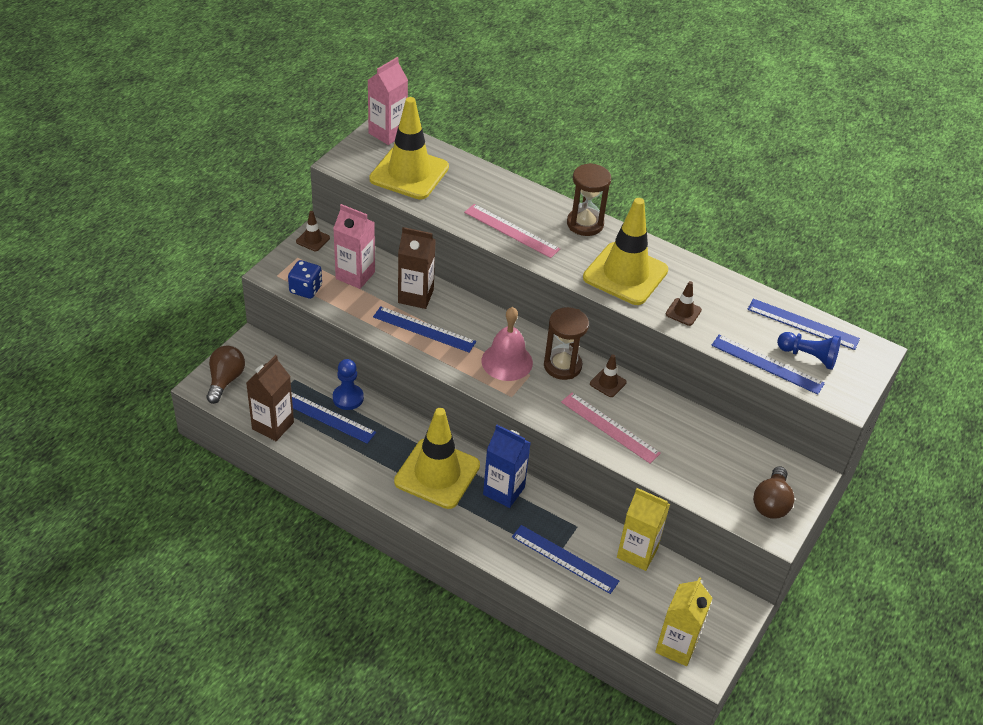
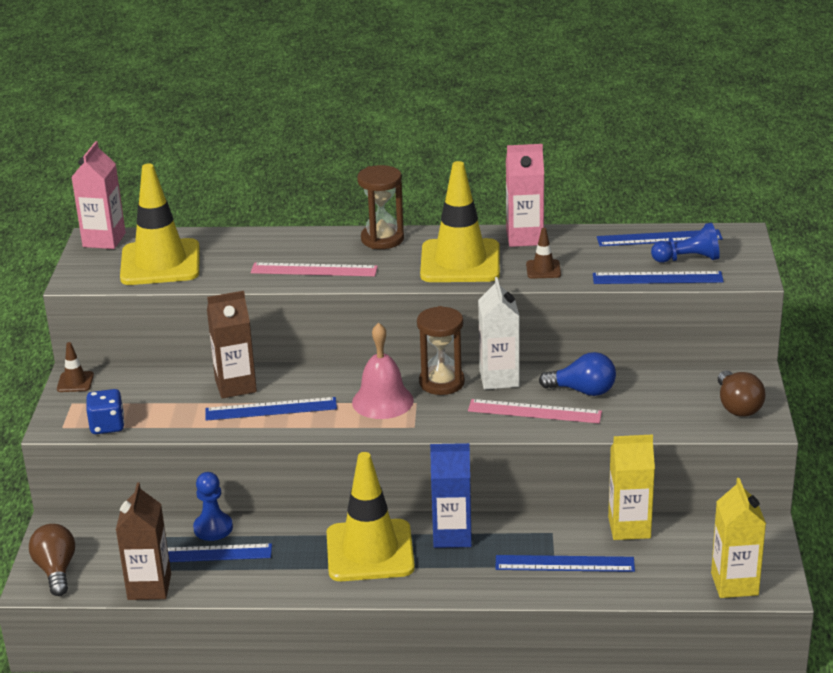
camera: 25 degrees left, 15 degrees down
(355, 275) = (152, 394): pink carton -> pink carton (524, 238)
(608, 383) = (499, 378): brown traffic cone -> white carton
(662, 426) = (583, 391): none -> blue light bulb

